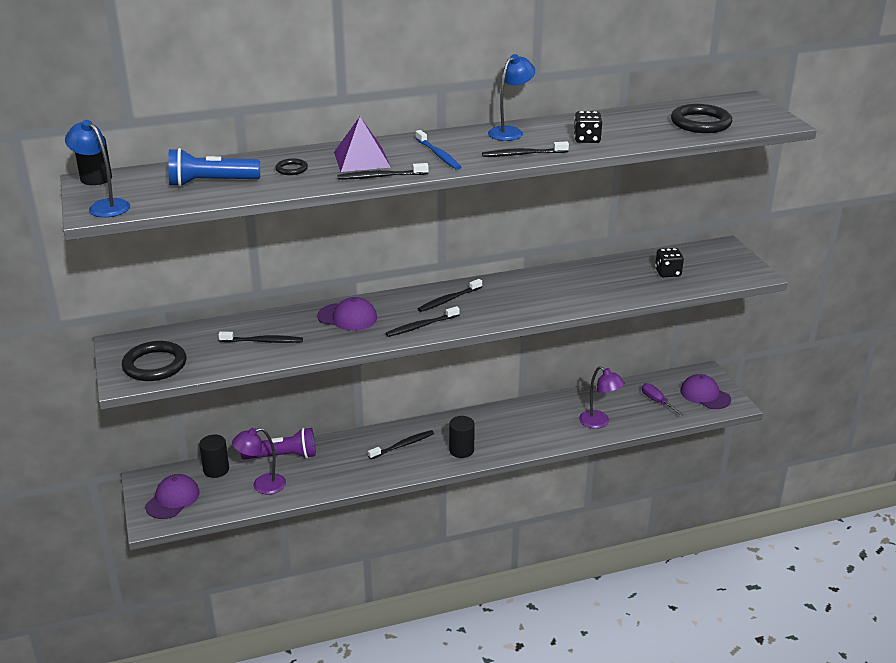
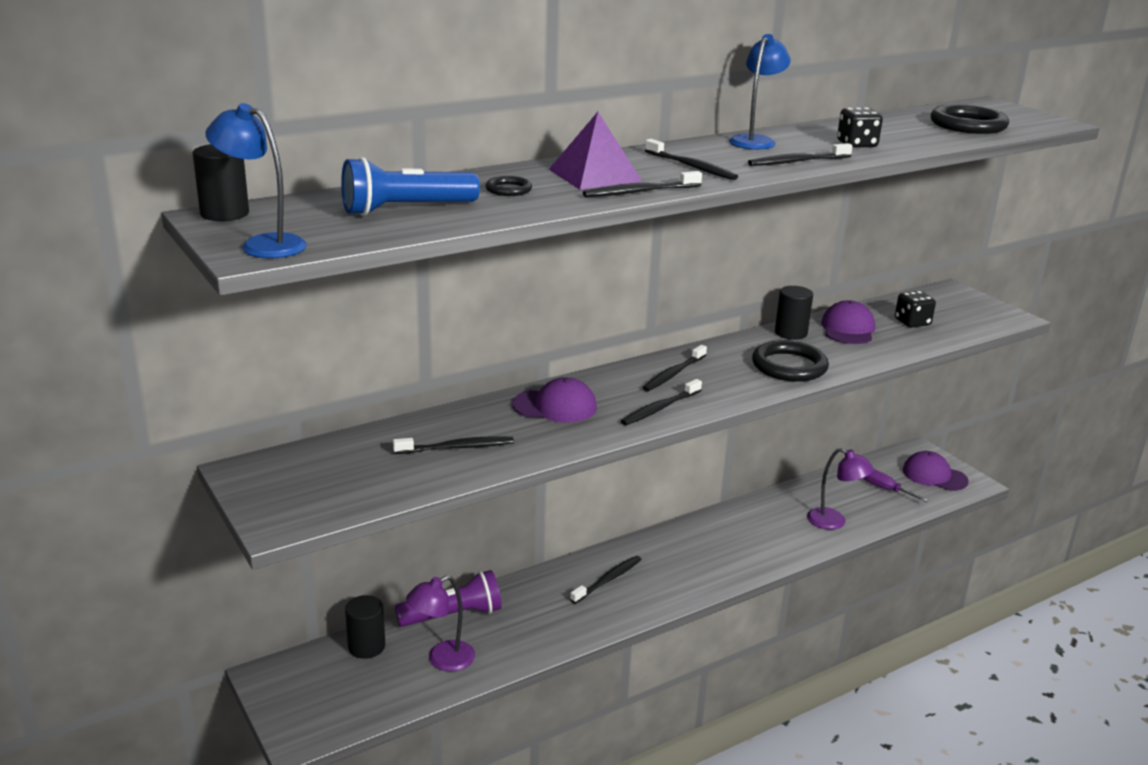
camera: 15 degrees left, 5 degrees down
(155, 365) = (314, 495): black ring -> black ring (789, 366)
(173, 499) = (320, 698): purple cap -> purple cap (848, 329)
(438, 155) = (692, 167): blue toothbrush -> black toothbrush
(461, 450) = (686, 577): black cylinder -> black cylinder (791, 333)

